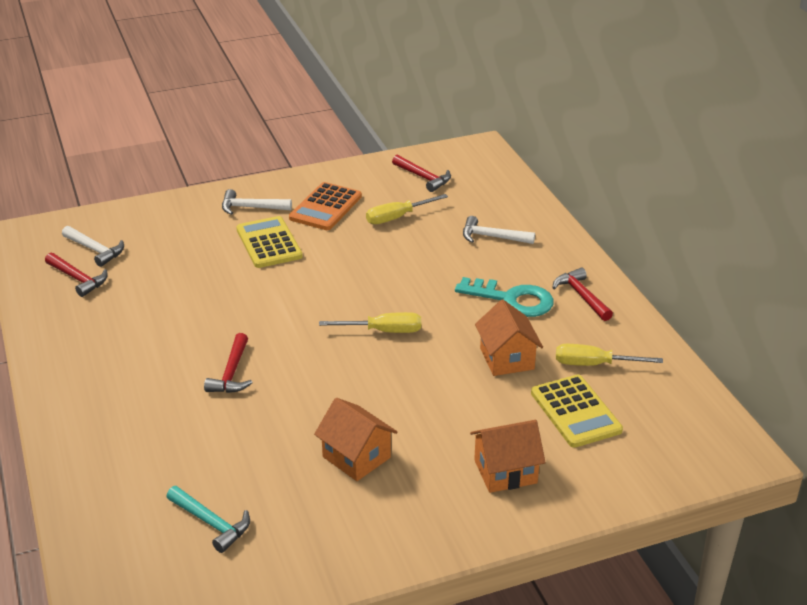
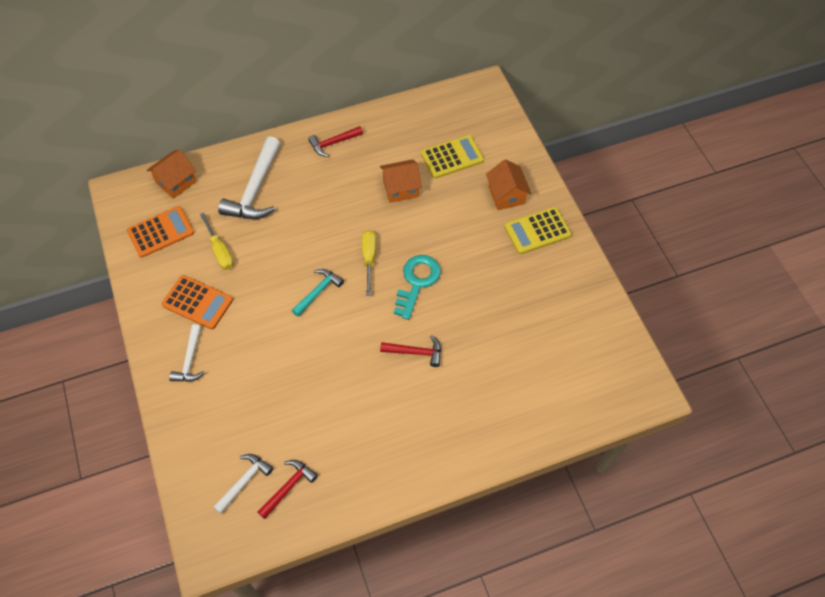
camera: 90 degrees left, 25 degrees up
(211, 523) = (562, 348): turquoise hammer -> turquoise hammer (318, 291)
(269, 243) = (248, 341): yellow calculator -> yellow calculator (537, 231)
(356, 457) = (498, 272): orange house -> orange house (176, 182)
(423, 178) = (161, 232): red hammer -> orange calculator
(492, 237) = (255, 189): white hammer -> white hammer, size x1.78
(512, 300) = (335, 182): turquoise key -> turquoise key (417, 282)
(593, 364) = (406, 144): yellow screwdriver -> none

